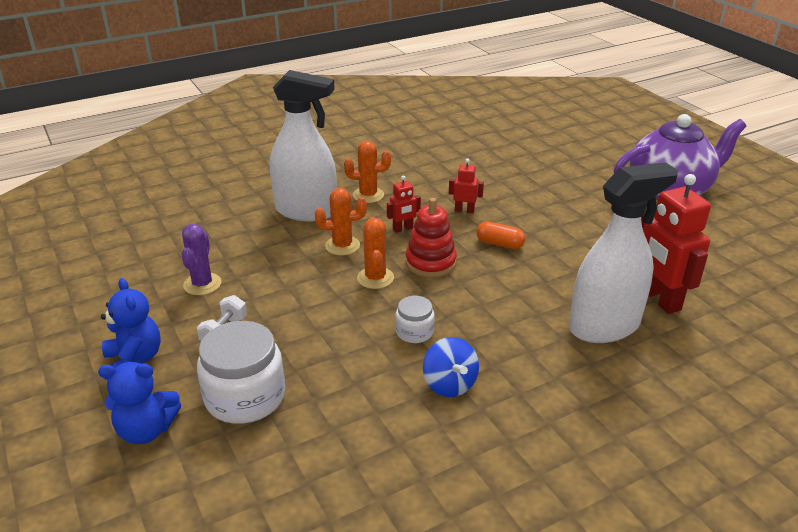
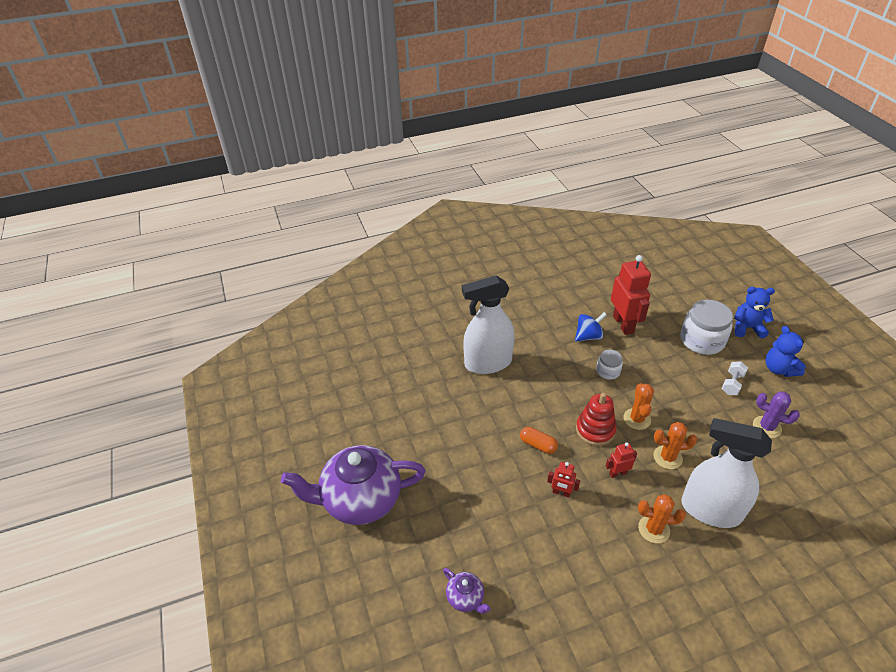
camera: 170 degrees left, 10 degrees up
(202, 284) = (766, 427): purple cactus -> purple cactus turned 75 degrees counterclockwise
(449, 384) = (588, 336): blue spinning top -> blue spinning top turned 75 degrees clockwise
(534, 150) = (465, 598): none -> purple teapot
(659, 299) = (442, 379): red robot -> red robot (623, 324)

